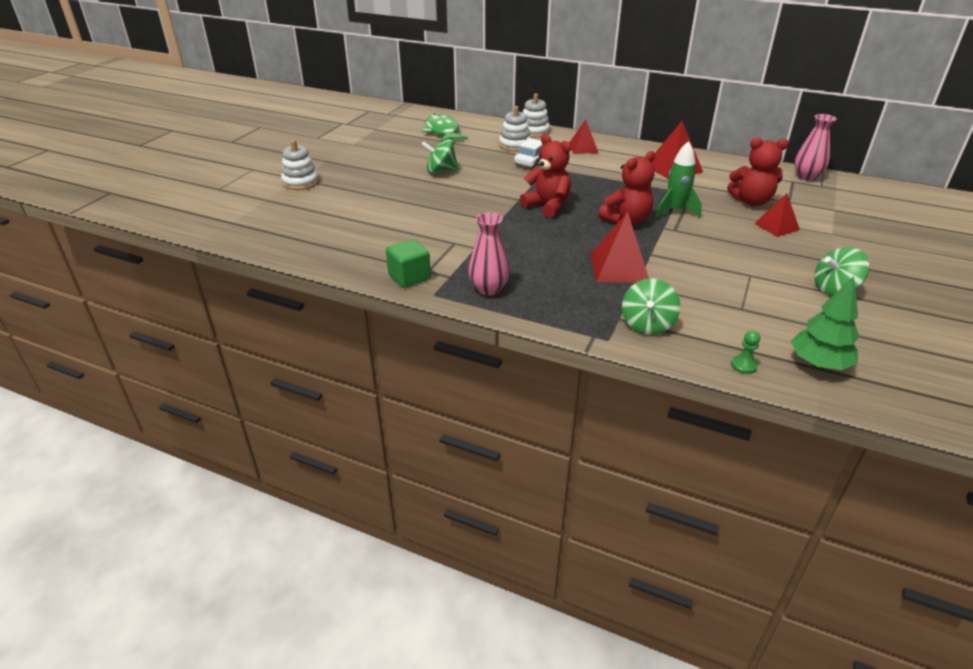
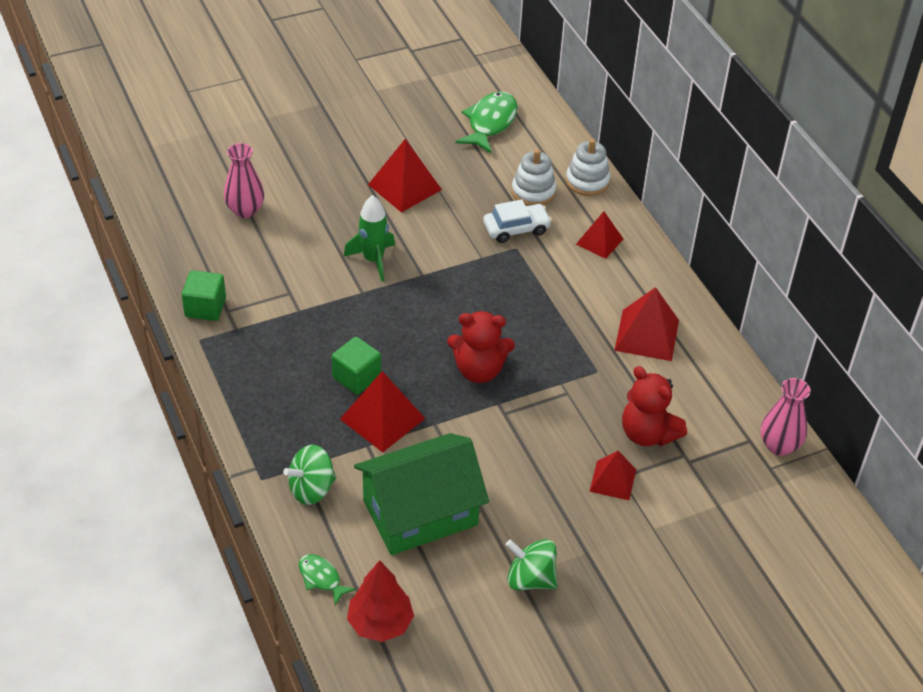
camera: 40 degrees right, 10 degrees up
(300, 182) = (262, 124): white stacking toy -> none
(441, 171) = (404, 187): green spinning top -> red pyramid
(489, 289) = (246, 364): pink vase -> pink vase (245, 210)
(547, 206) = (434, 302): red teddy bear -> none
(568, 258) = (356, 377): none -> green cube
(675, 211) = (545, 391): green rocket -> green rocket (373, 260)
(725, 296) = (420, 512): none -> green house
(743, 365) = (321, 578): green pawn -> green fish
(818, 364) = (380, 623): green tree -> red tree

